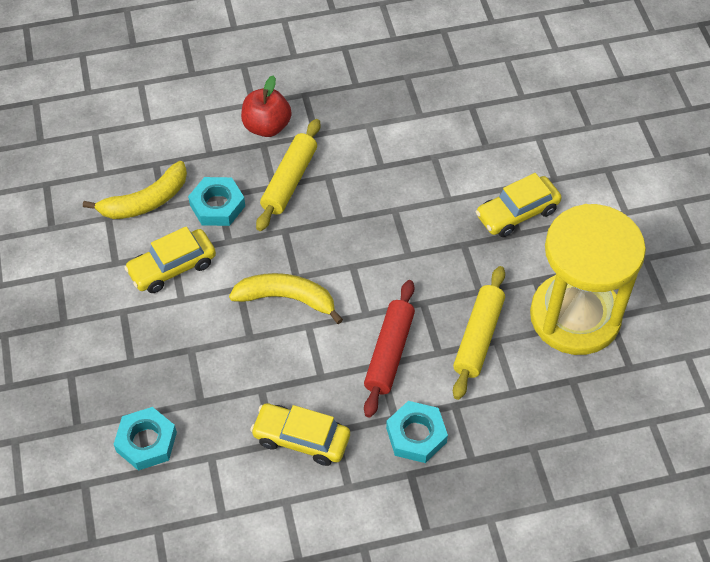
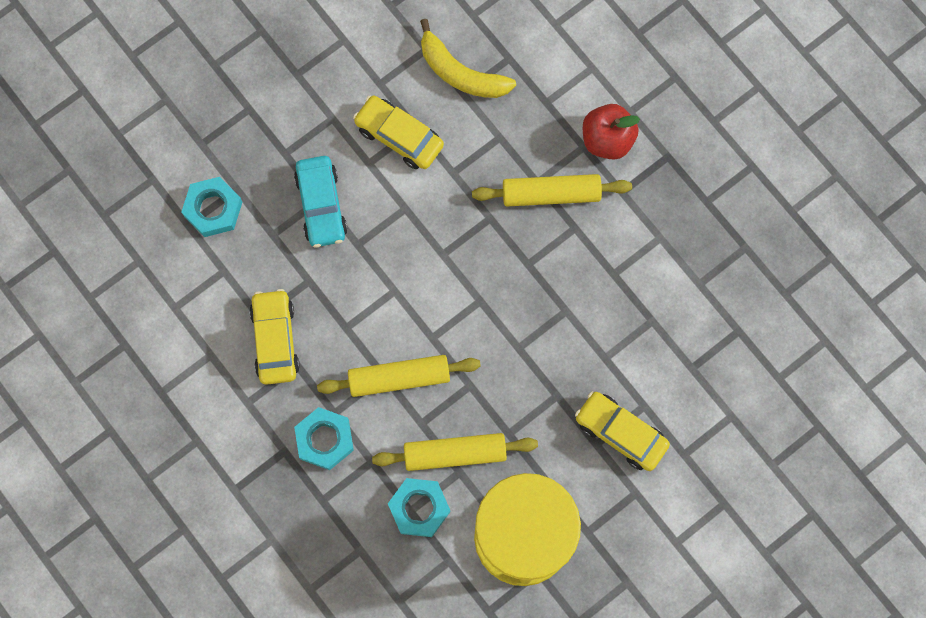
camera: 65 degrees right, 20 degrees up
(197, 351) = (321, 205): none -> turquoise car
(217, 205) = (488, 141): turquoise nut -> turquoise nut (419, 508)
(286, 298) = (414, 257): yellow banana -> none
(389, 353) = (399, 378): red rolling pin -> yellow rolling pin

